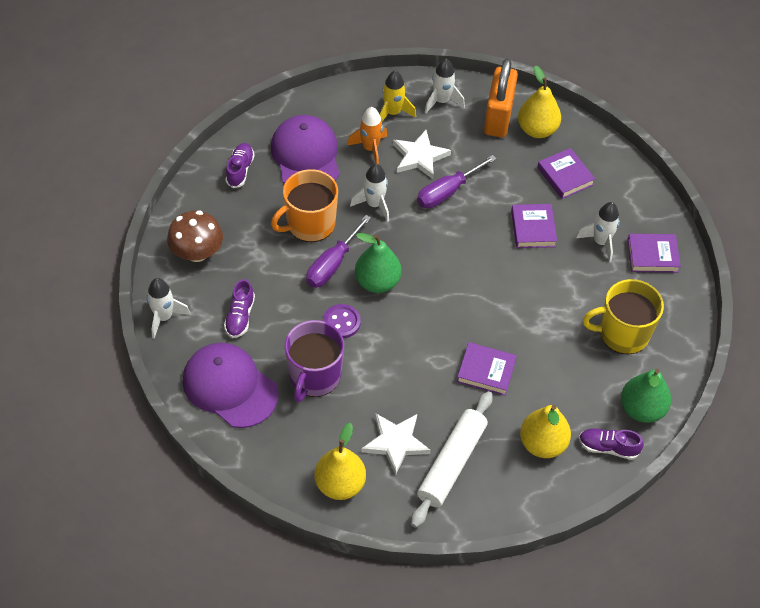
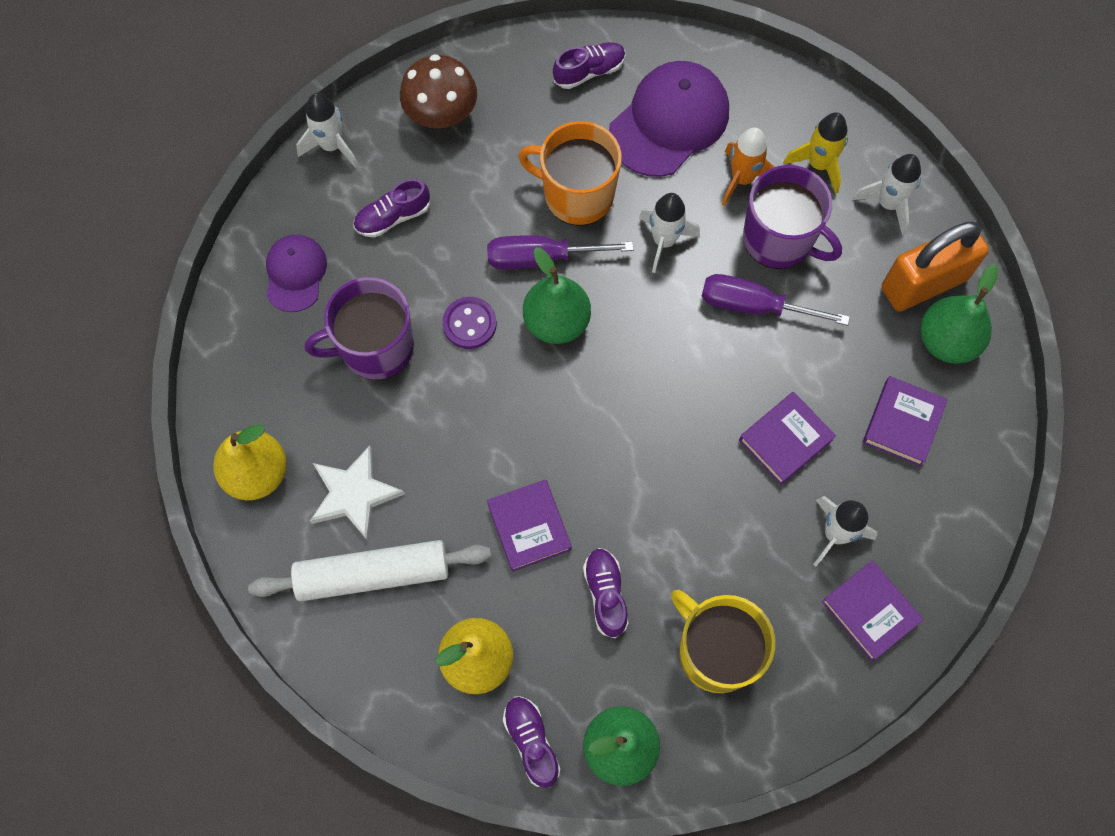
camera: 55 degrees right, 15 degrees up
(230, 387) = (295, 274): purple cap -> purple cap, size x0.59
(419, 156) = (779, 239): white star -> purple mug
(537, 130) = (946, 341): yellow pear -> green pear
(553, 361) = (605, 594): none -> purple shoe

